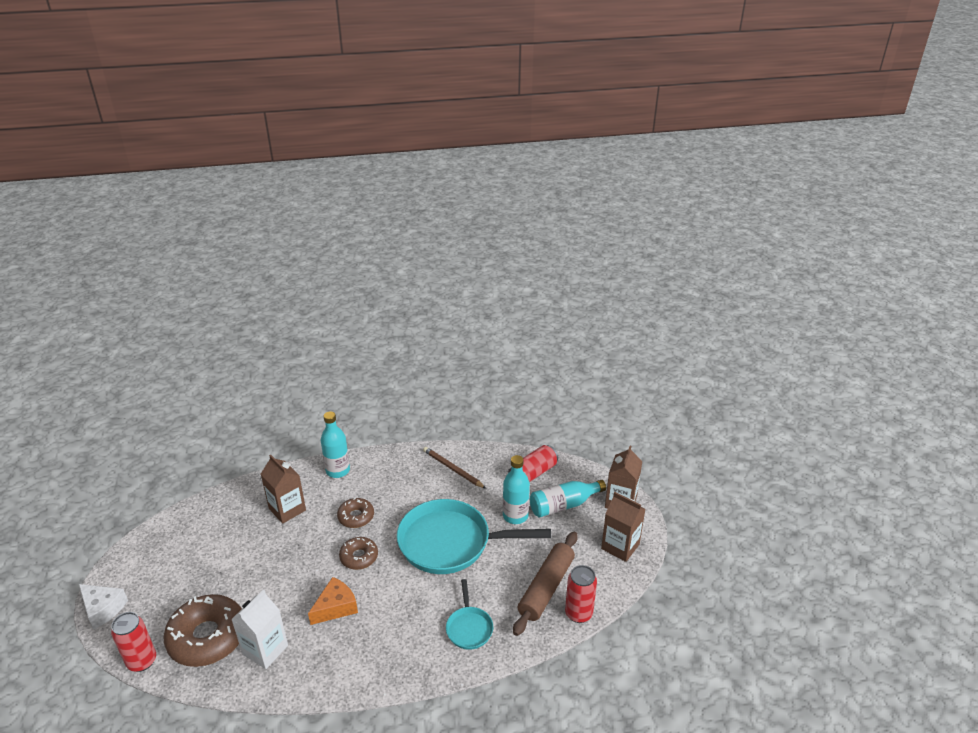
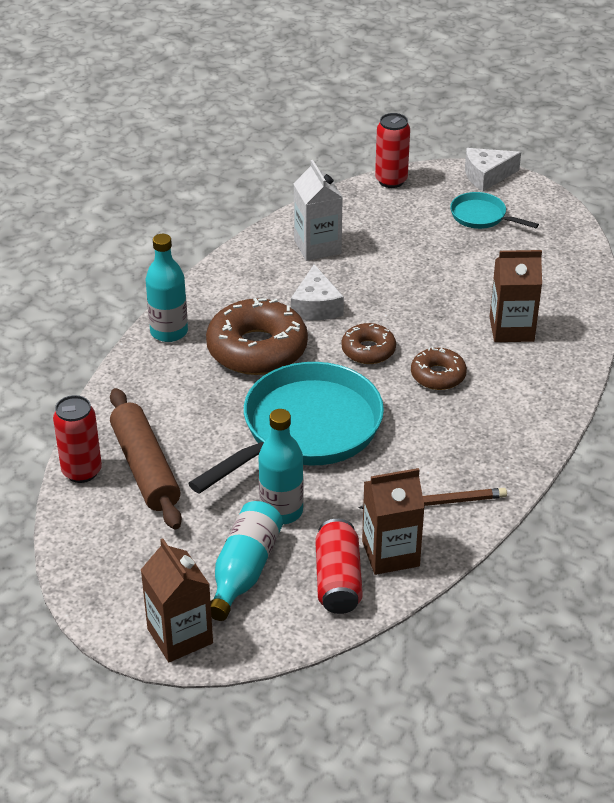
camera: 130 degrees right, 5 degrees up
(207, 637) = (375, 221): brown donut -> brown donut (257, 349)
(336, 607) = (316, 306): orange cheese -> white cheese
(338, 470) = (545, 396): turquoise bottle -> turquoise bottle (169, 332)
(469, 627) = (174, 381): turquoise pan -> turquoise pan (481, 216)
(620, 546) = (115, 576): brown carton -> brown carton (390, 553)

